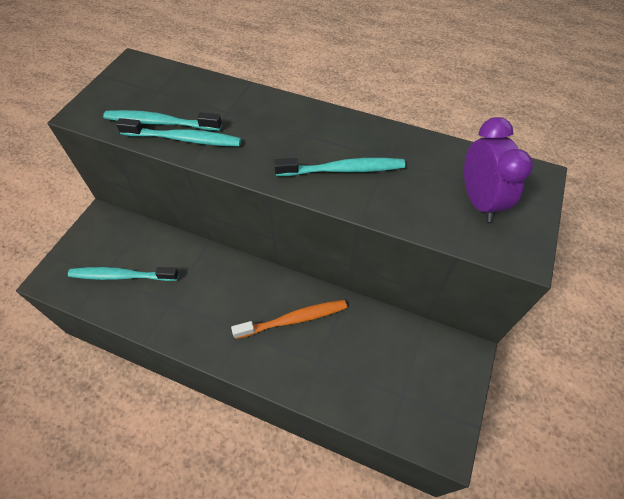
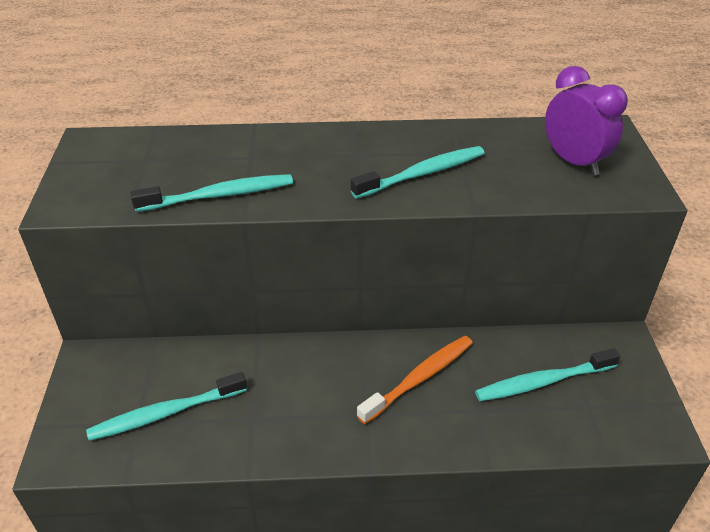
camera: 25 degrees left, 15 degrees down
(160, 123) = (176, 188): turquoise toothbrush -> turquoise toothbrush (543, 382)

